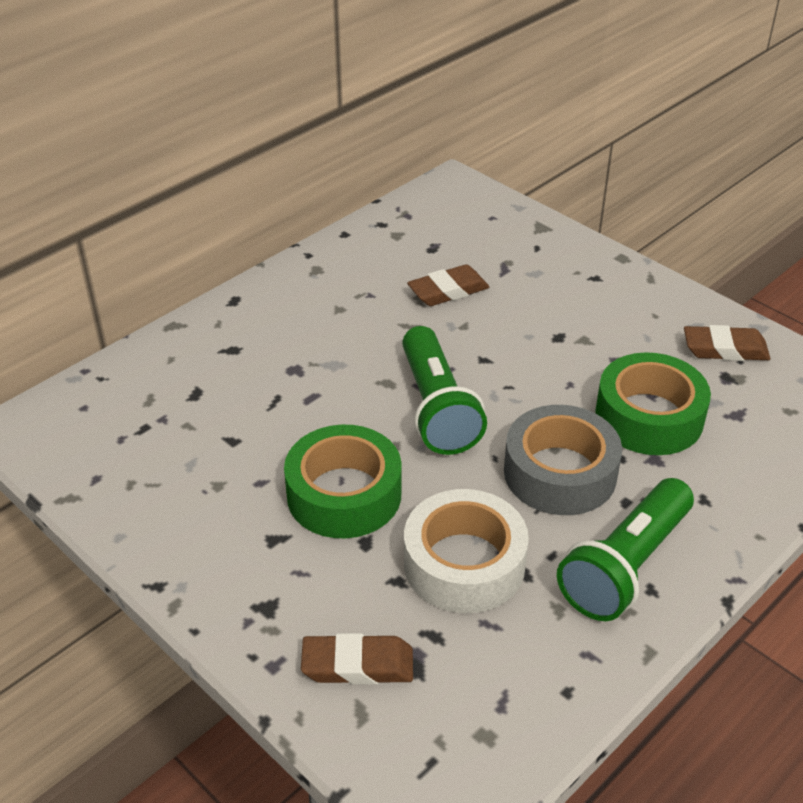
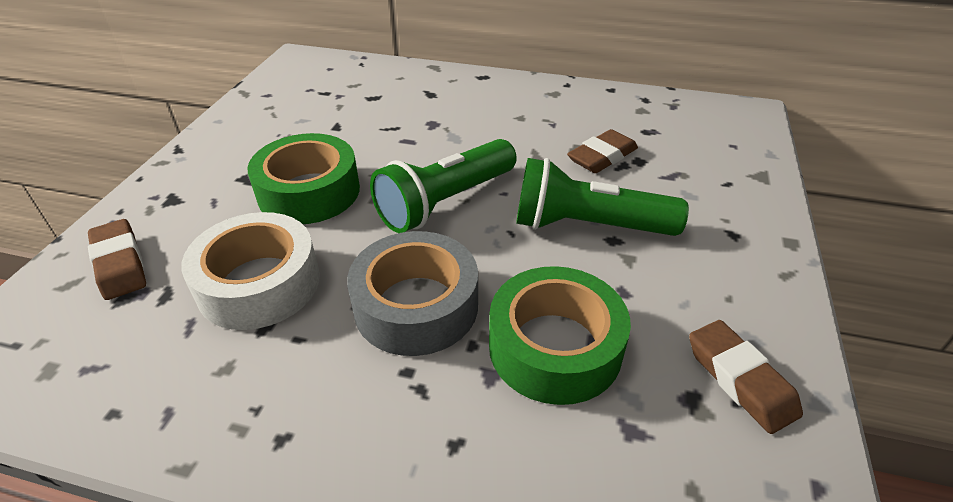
camera: 60 degrees right, 0 degrees up
(448, 291) = (602, 157): brown eraser -> brown eraser turned 75 degrees counterclockwise
(625, 566) = (306, 403): green flashlight -> green flashlight (587, 226)

